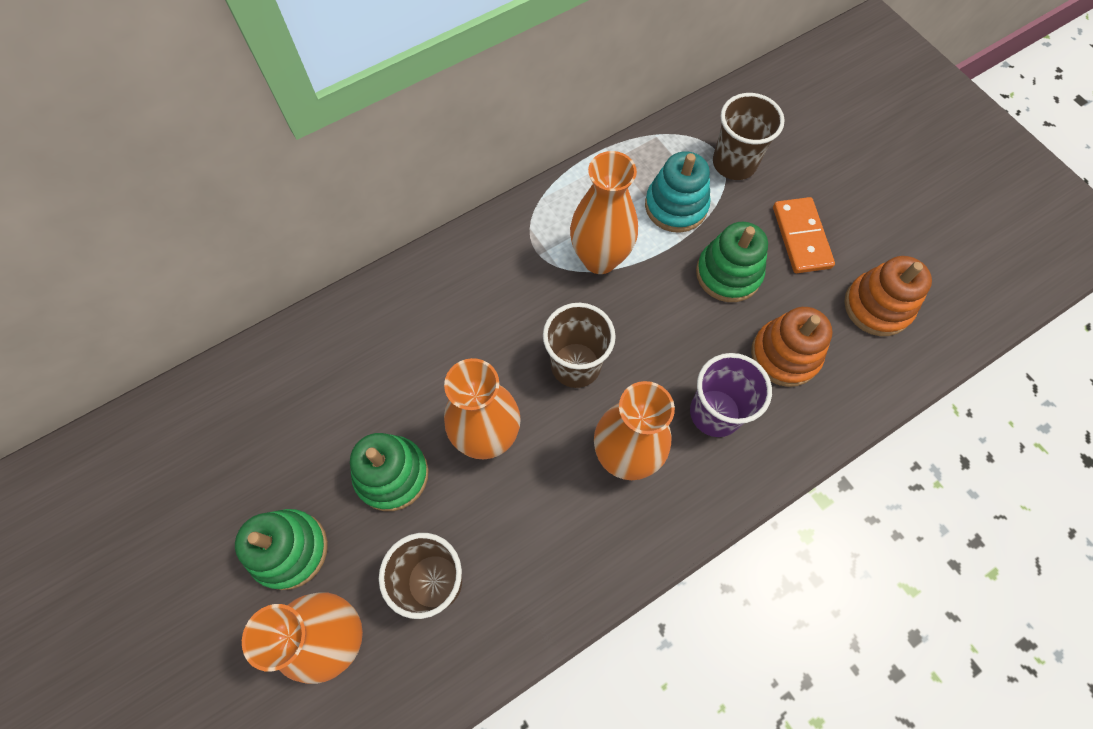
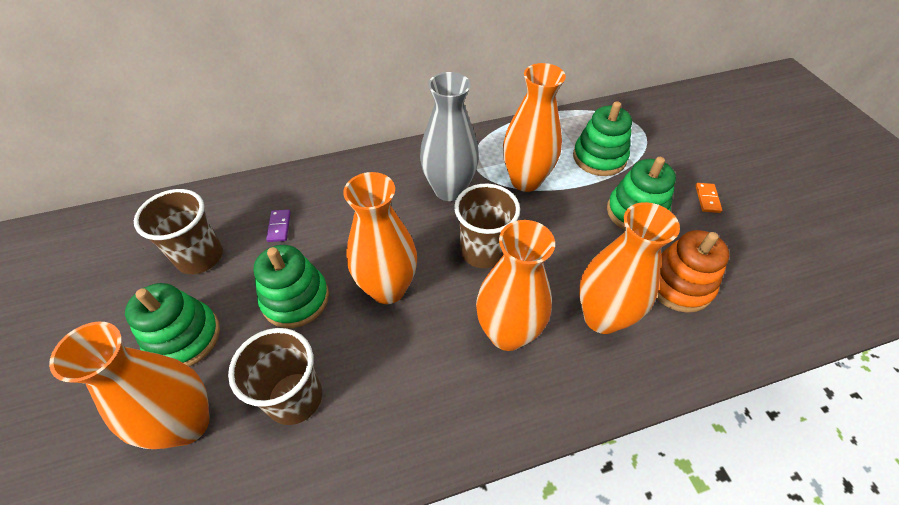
camera: 15 degrees right, 15 degrees down
(337, 390) = (279, 227): none -> purple domino
(516, 292) = (449, 190): none -> grey vase
(676, 206) = (599, 158): turquoise stacking toy -> green stacking toy
(715, 413) = (602, 317): purple cup -> orange vase
(734, 163) = (655, 139): brown cup -> brown cup (200, 257)
(801, 237) = (707, 199): orange domino -> orange domino, size x0.52
(877, 306) = (775, 264): orange stacking toy -> none

